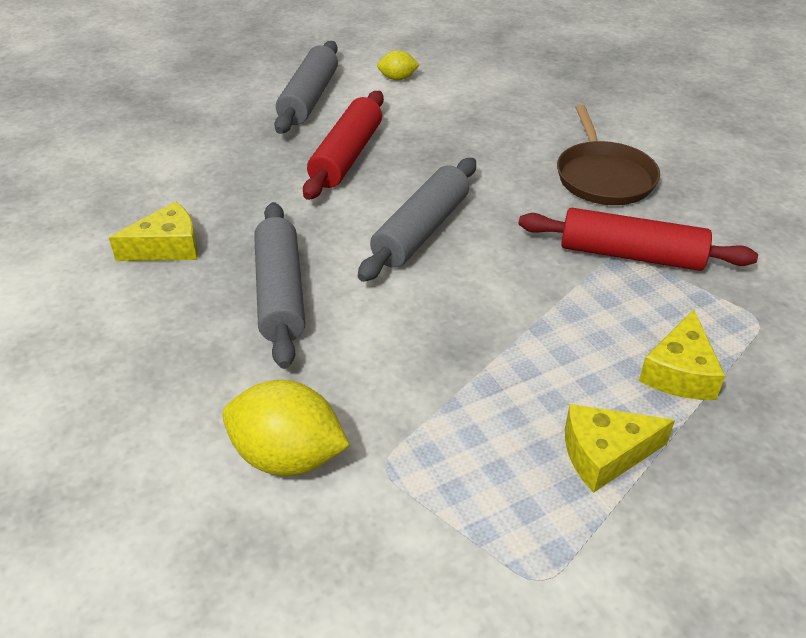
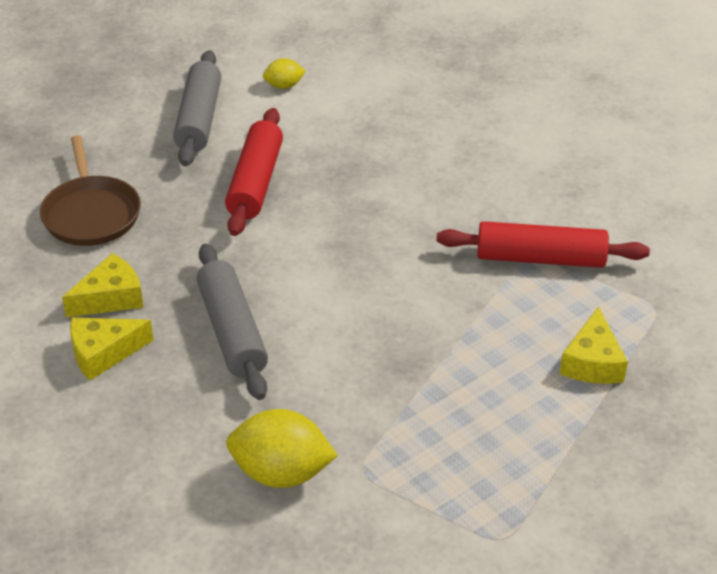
camera: 10 degrees left, 0 degrees up
(421, 230) = (346, 255): grey rolling pin -> none
(603, 177) = (506, 180): brown pan -> brown pan (91, 213)
(605, 454) = (539, 438): yellow cheese -> yellow cheese (103, 353)

